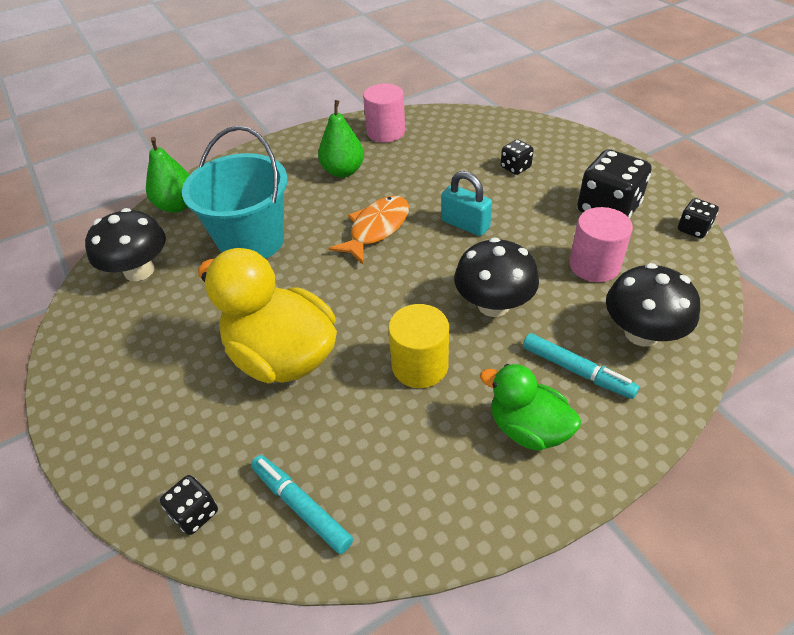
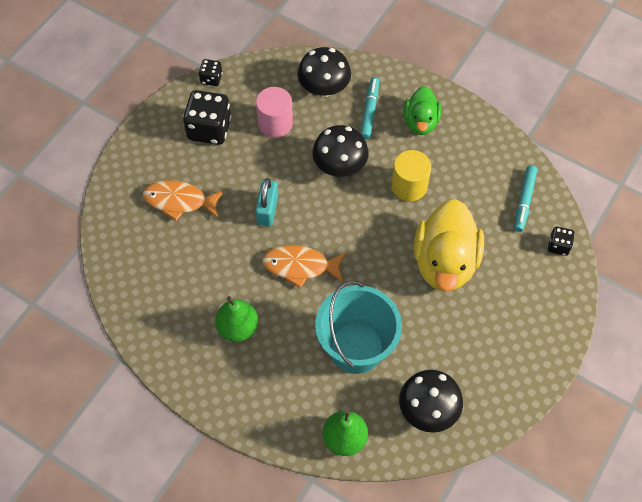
camera: 120 degrees left, 15 degrees up
(386, 132) = (162, 322): pink cylinder -> none
(515, 167) = (179, 201): black dice -> orange fish

